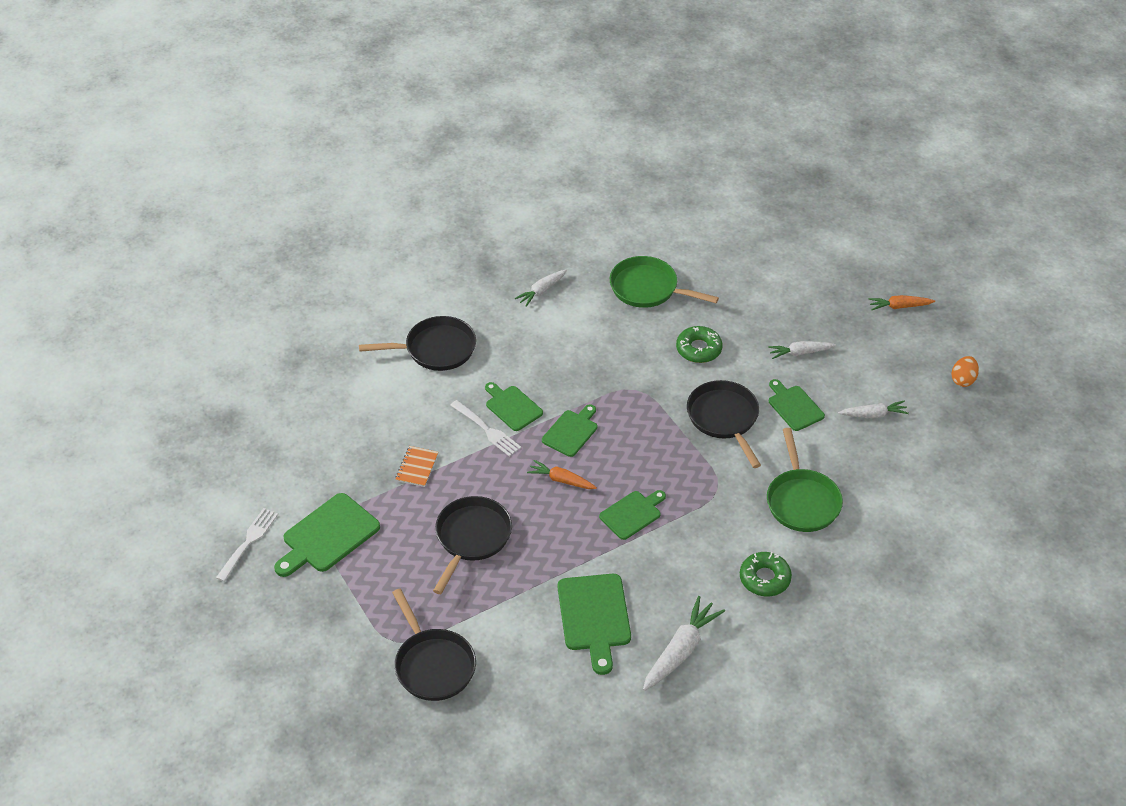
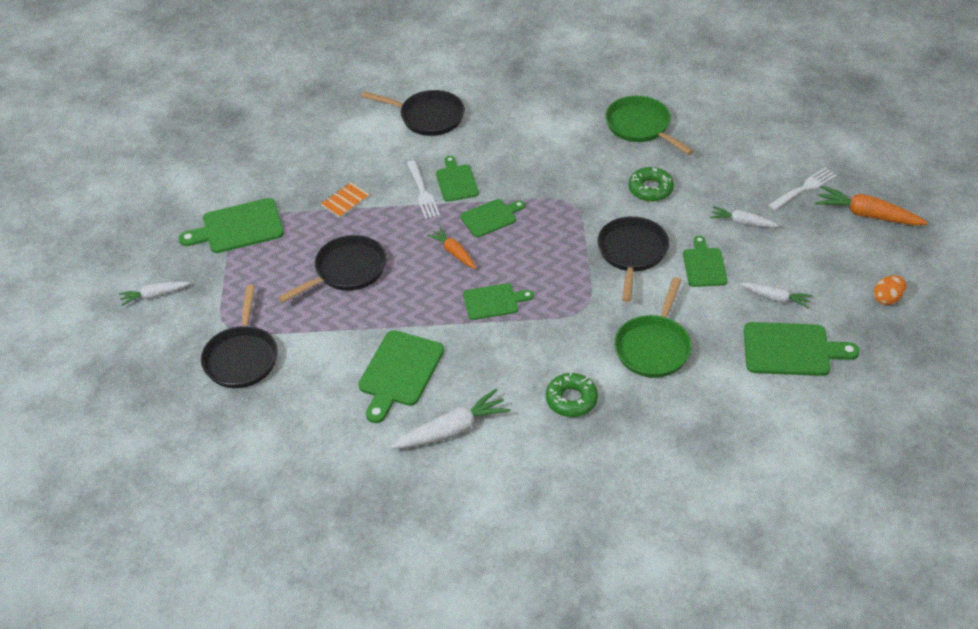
camera: 30 degrees right, 0 degrees up
(248, 542) = (177, 210): white fork -> white fork (804, 188)
(541, 291) = (548, 100): white carrot -> white carrot (154, 295)
(899, 306) = (867, 215): orange carrot -> orange carrot, size x1.61
(916, 457) = (791, 349): none -> green cutting board

